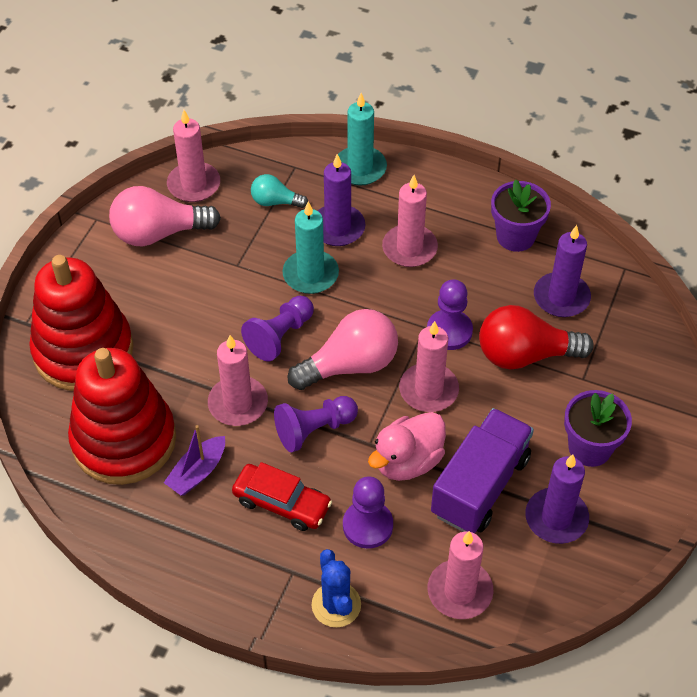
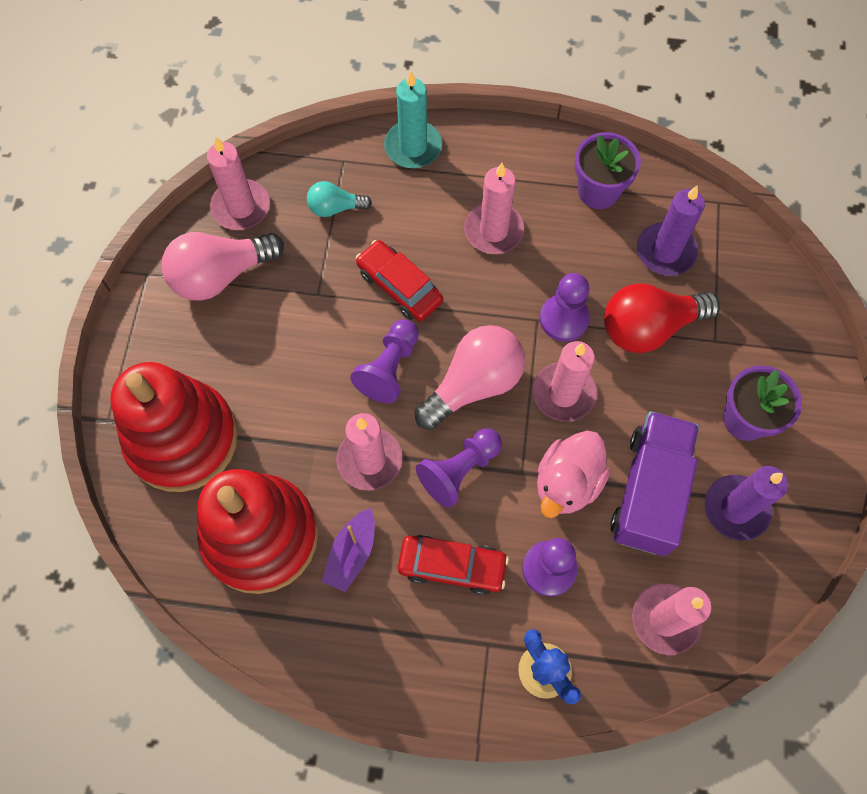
camera: 15 degrees left, 15 degrees up
(310, 274) = (399, 286): turquoise candle -> red car
(338, 228) = (411, 224): purple candle -> none

